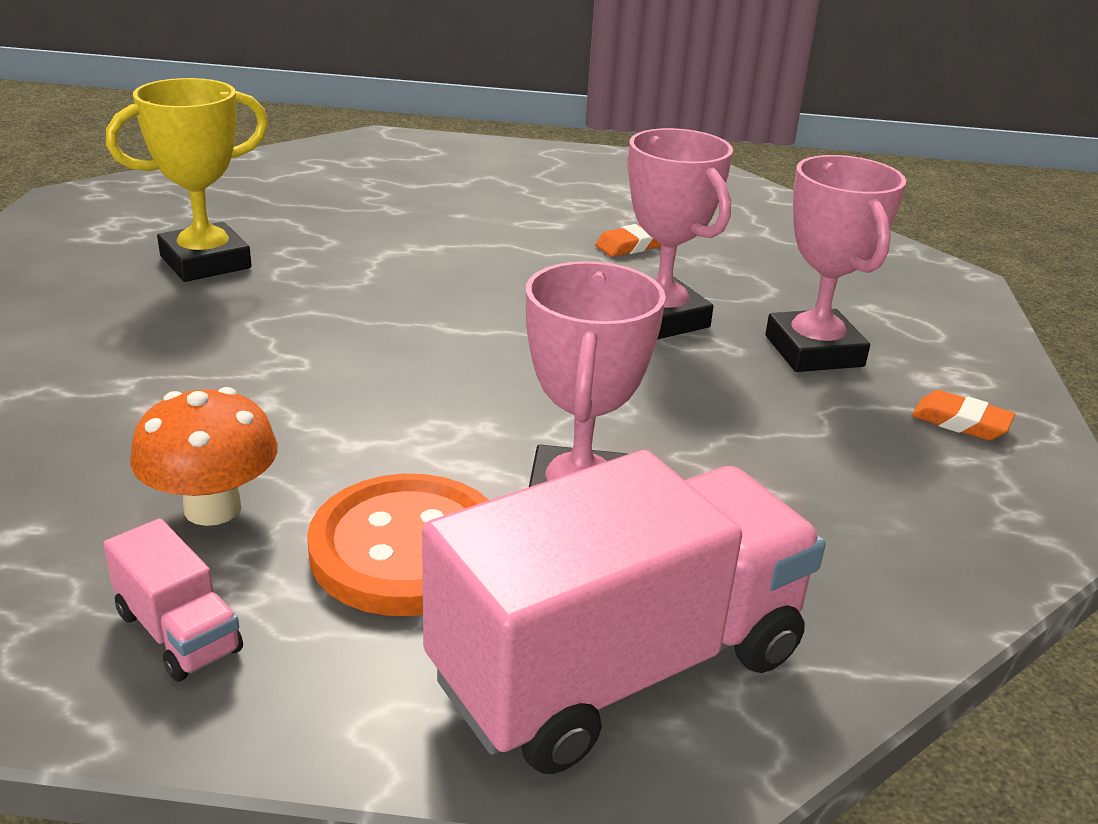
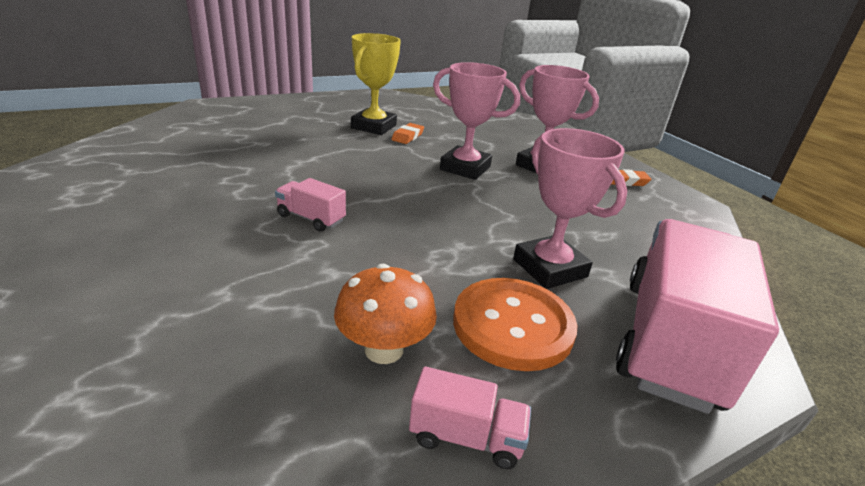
camera: 35 degrees left, 0 degrees up
(205, 262) = (180, 199): yellow trophy -> yellow trophy (374, 127)
(327, 328) = (311, 218): none -> pink truck

